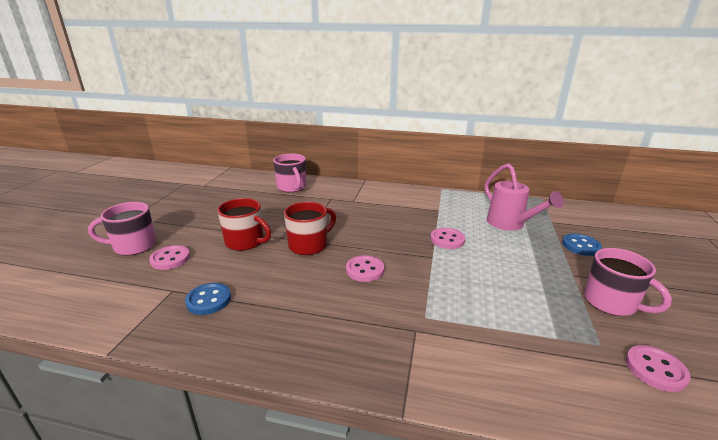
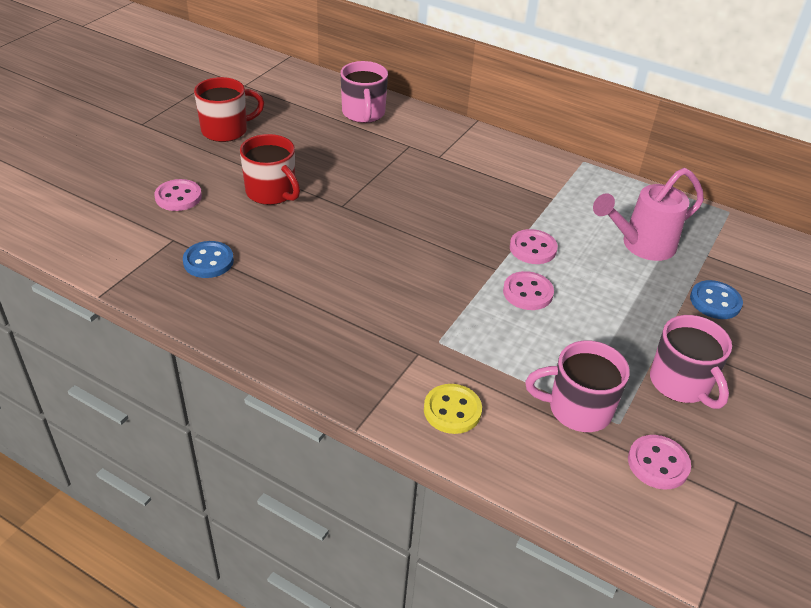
camera: 15 degrees right, 15 degrees up
(134, 246) = (140, 169): pink mug -> pink mug (578, 409)
(309, 245) = (347, 215): red mug -> red mug (226, 130)
(365, 270) = (400, 266): pink button -> pink button (527, 292)
(473, 372) = (452, 410): none -> yellow button
(510, 224) = (640, 246): pink watering can -> pink watering can turned 75 degrees clockwise

